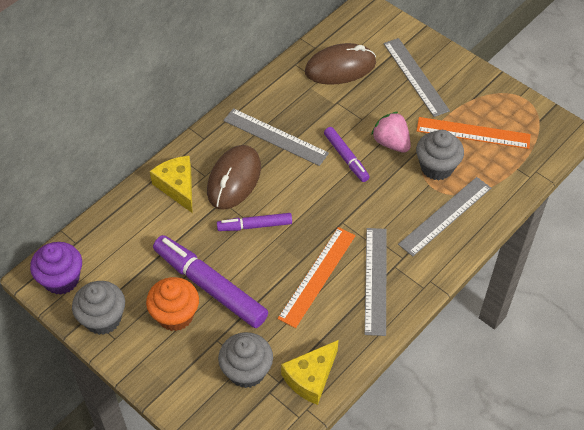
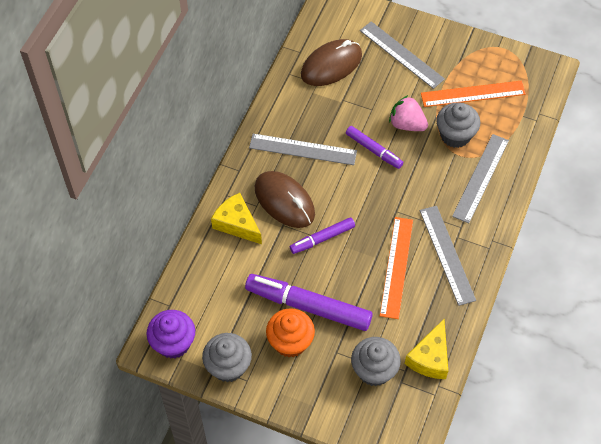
camera: 20 degrees left, 5 degrees up
(234, 179) = (284, 201): brown mouse -> brown mouse turned 45 degrees counterclockwise

